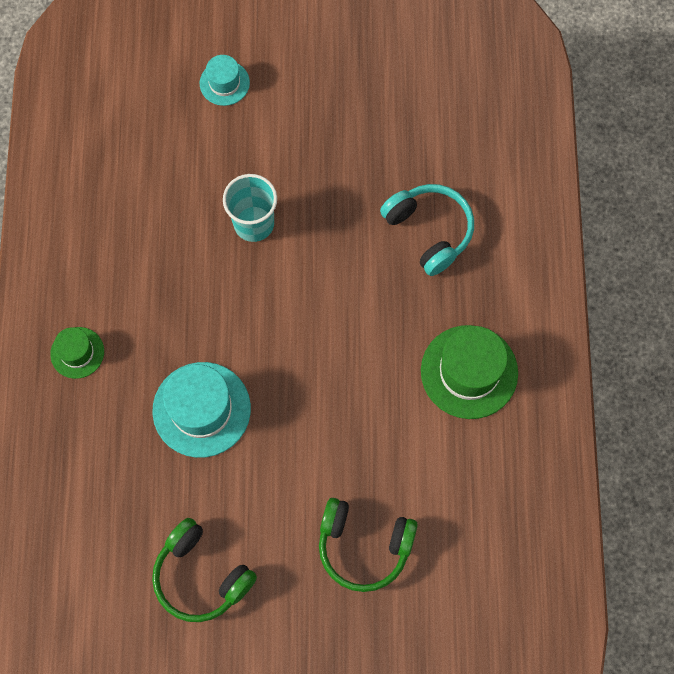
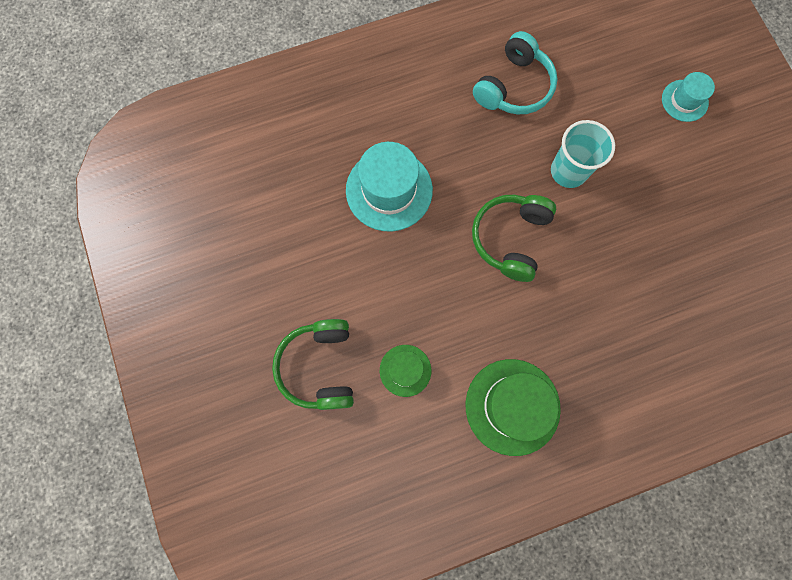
camera: 70 degrees right, 5 degrees up
(77, 352) = (399, 79): green hat -> green hat (405, 370)
(201, 576) = (250, 242): green headphones -> green headphones (510, 238)
(429, 231) = (631, 324): turquoise headphones -> turquoise headphones (514, 87)

